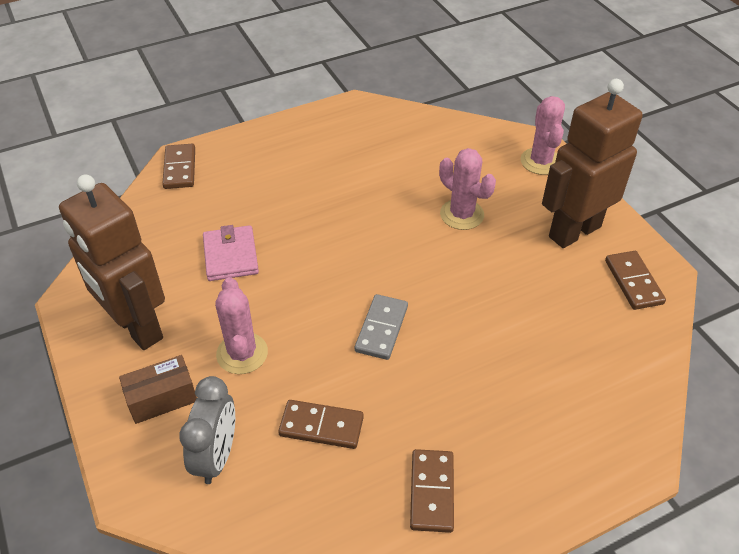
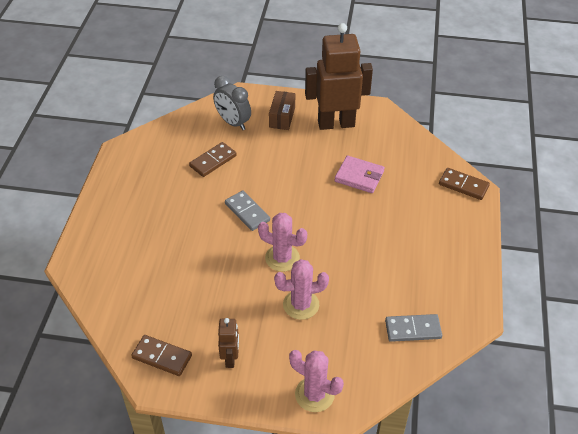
camera: 125 degrees right, 0 degrees up
(242, 353) = (283, 153): pink cactus -> pink cactus (282, 258)
(410, 133) = (413, 329): none -> grey domino
(431, 492) = (142, 180): brown domino -> none
(574, 231) = (230, 358): brown robot -> brown robot, size x0.46

